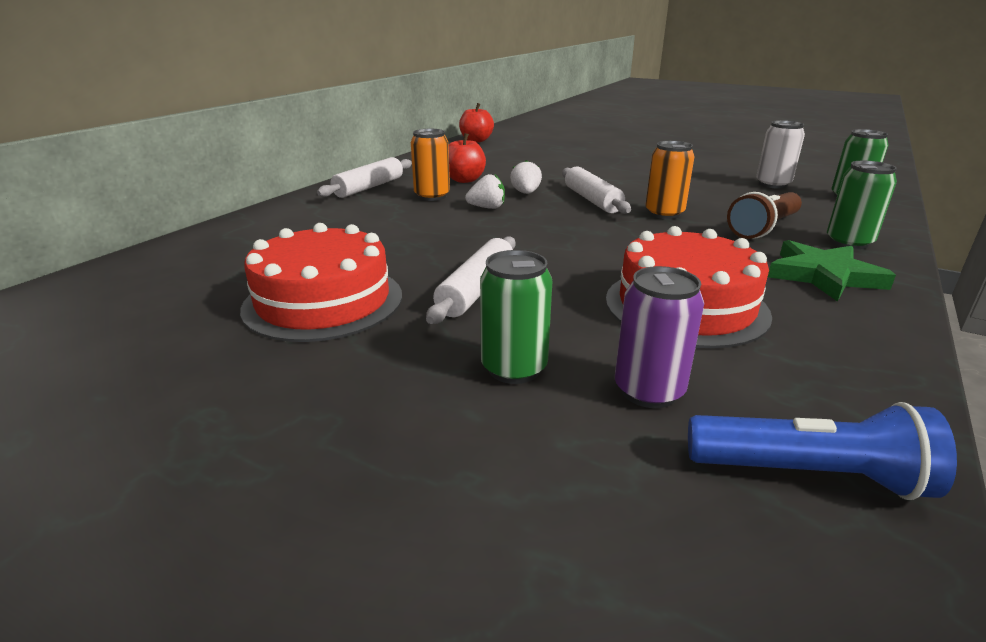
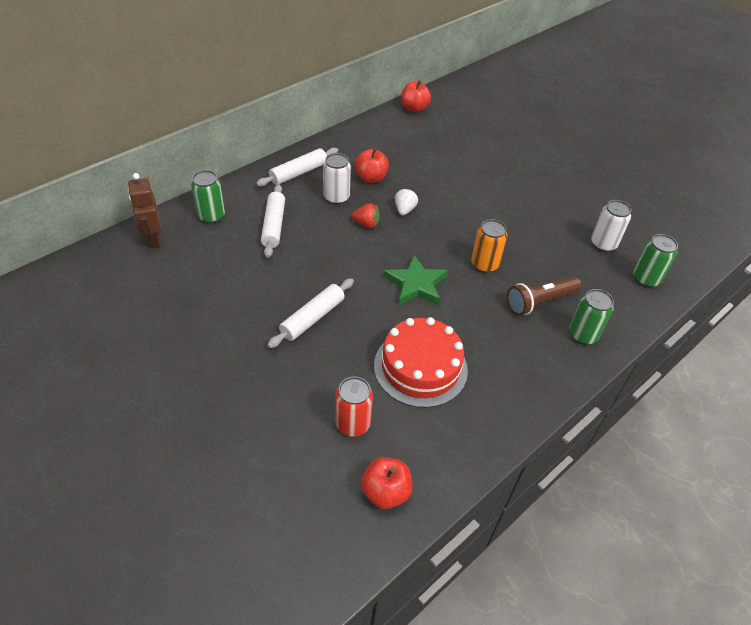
camera: 15 degrees right, 20 degrees up
(168, 261) = (153, 239): none -> brown robot
(323, 301) = (226, 305): red cake -> none
(432, 196) = (336, 197): orange can -> white can
(487, 208) = (366, 224): white strawberry -> red strawberry
(514, 368) = (298, 389): green can -> green can (211, 216)
(592, 200) = (446, 232): white rolling pin -> white rolling pin (274, 225)
(648, 391) = (353, 424): purple can -> red can
(809, 474) = (385, 492): blue flashlight -> red apple
(823, 275) = (529, 364): green star -> green star (416, 284)

